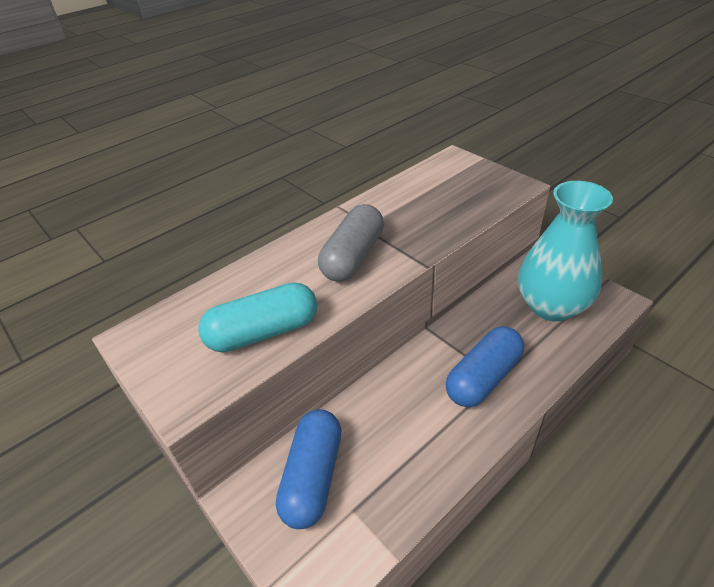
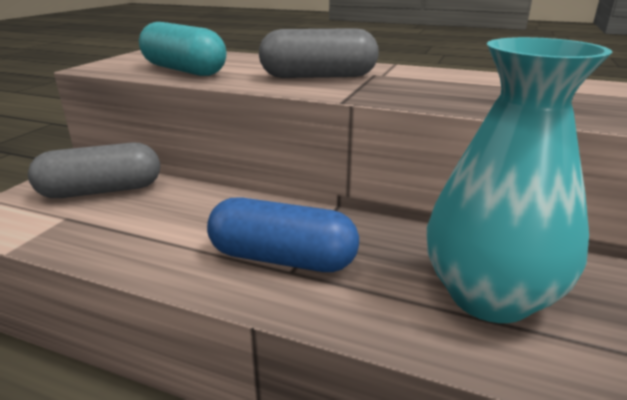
camera: 60 degrees right, 15 degrees down
(313, 477) = (102, 191): blue capsule -> grey capsule

